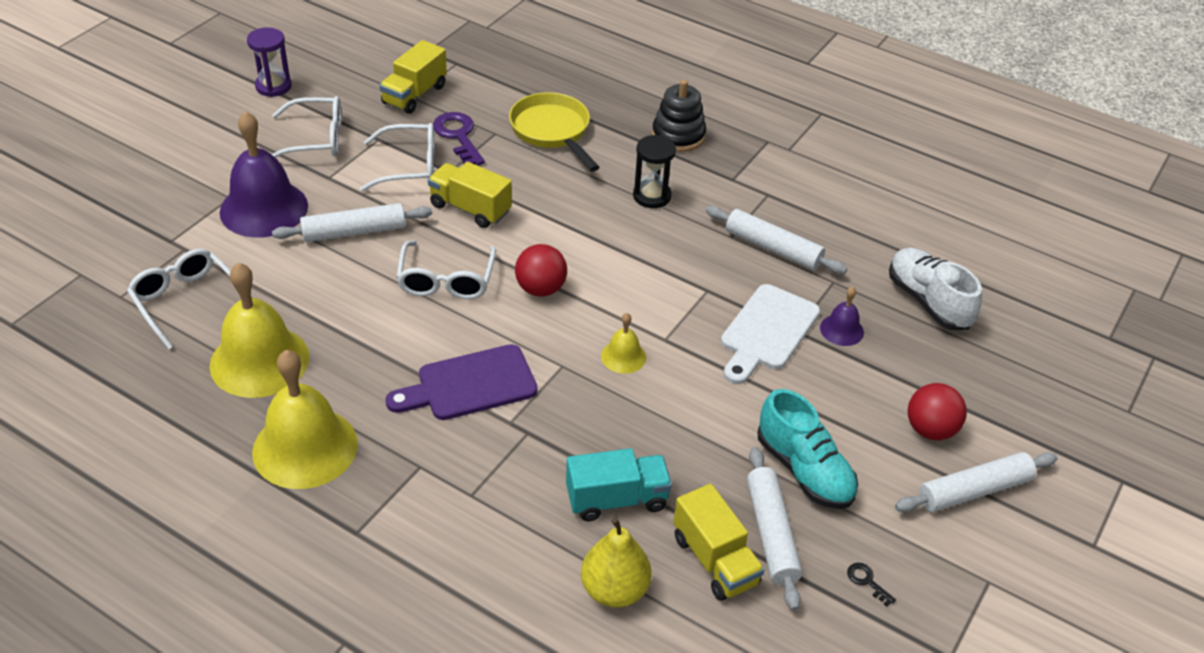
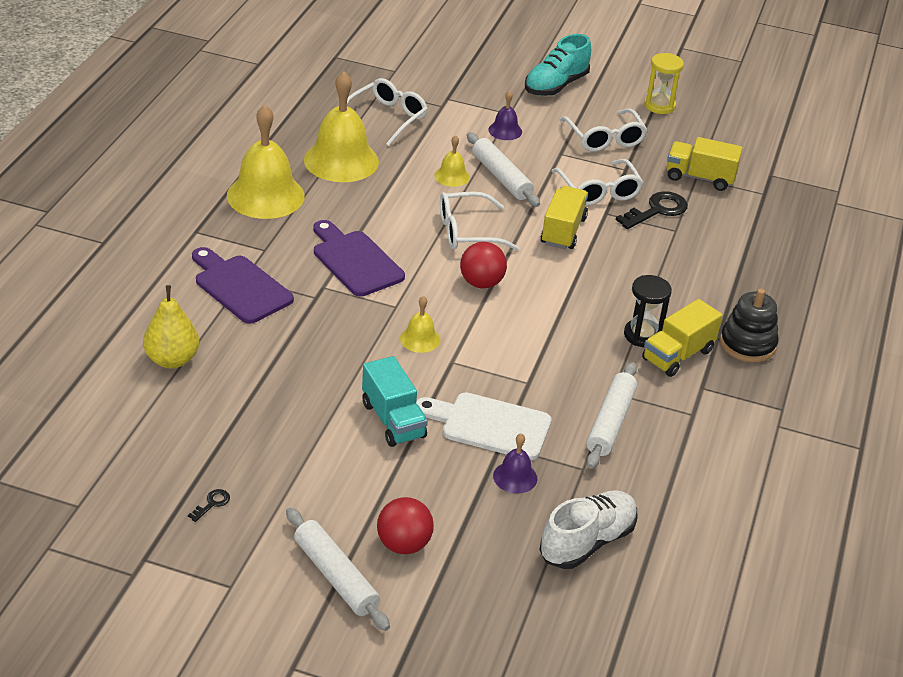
camera: 75 degrees right, 5 degrees down
(264, 208) = (505, 130): purple bell -> purple bell, size x0.47
(273, 86) = (659, 105): purple hourglass -> yellow hourglass
(335, 270) = (452, 176): none -> yellow bell
(458, 136) = (657, 210): purple key -> black key
(489, 502) = (240, 287): none -> purple cutting board
(552, 132) = (700, 263): yellow pan -> none
(617, 499) = (260, 352): turquoise truck -> turquoise truck (393, 420)
(715, 560) = (213, 411): yellow truck -> yellow truck (677, 355)
(771, 533) = (249, 442): white rolling pin -> none
(804, 470) = (325, 459): turquoise shoe -> turquoise shoe (556, 85)

